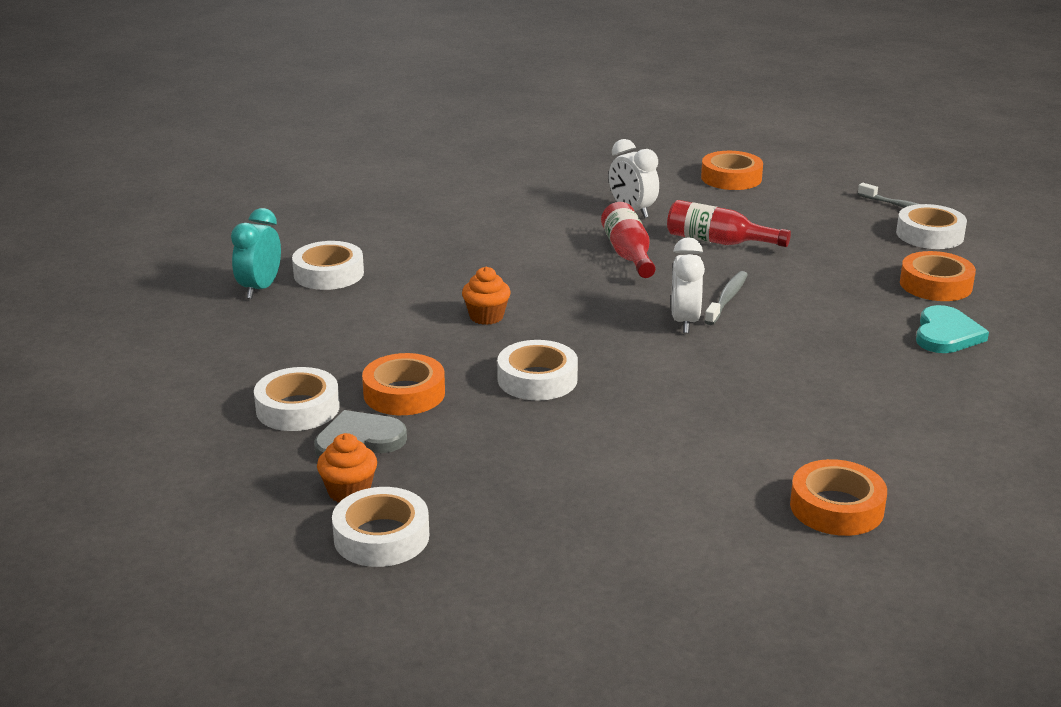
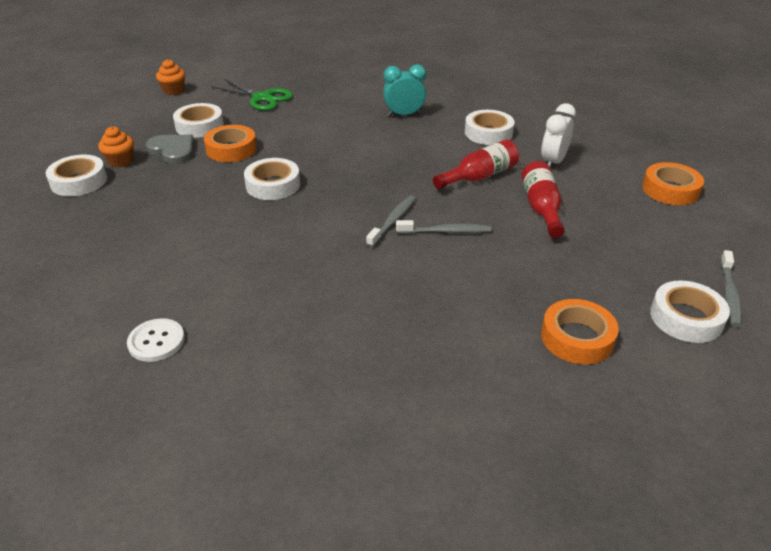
camera: 65 degrees right, 10 degrees up
(258, 343) = (262, 98): none -> green scissors
(260, 289) = (323, 82): turquoise clock -> turquoise clock (404, 115)
(328, 274) = (357, 93): white tape -> white tape (488, 133)
(486, 316) = (342, 150): orange cupcake -> orange cupcake (173, 90)
(685, 322) = (393, 221): white clock -> grey toothbrush
(836, 507) = (156, 341): orange tape -> white button
(946, 334) = (479, 359): turquoise heart -> none

